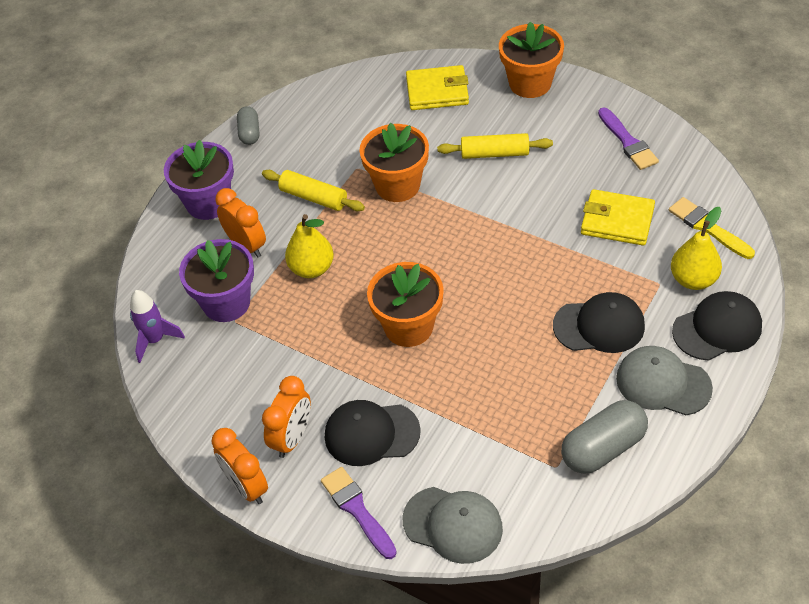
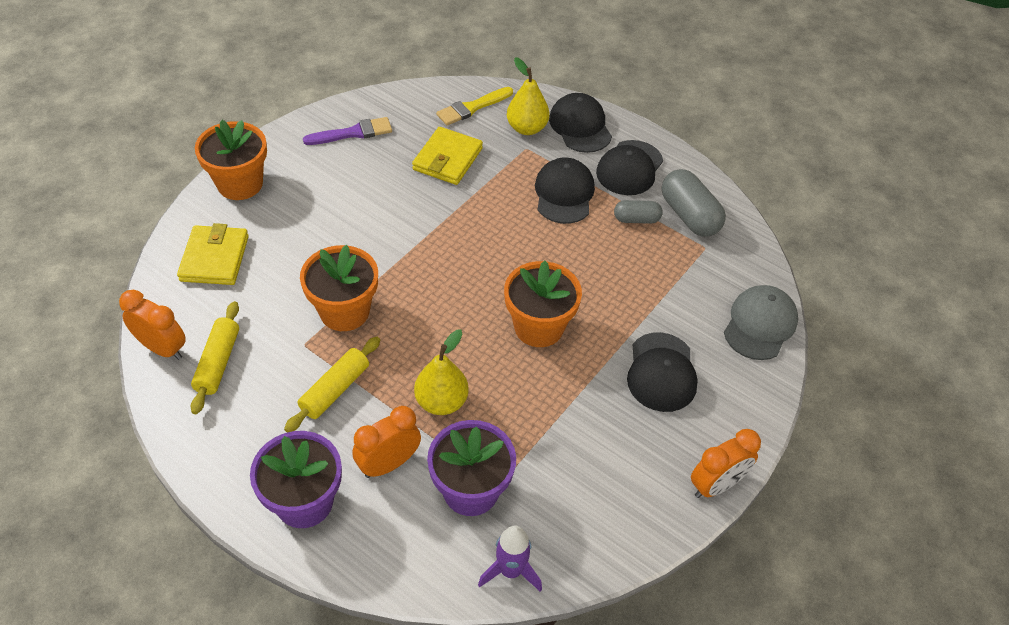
camera: 90 degrees left, 0 degrees up
(249, 133) = (198, 448): grey capsule -> grey capsule (636, 219)
(292, 438) = (660, 439): orange clock -> orange clock (162, 348)
(357, 510) = (744, 393): purple brush -> none
(495, 153) = (329, 227): yellow rolling pin -> yellow rolling pin (218, 362)
(663, 383) = (629, 168): grey cap -> black cap

